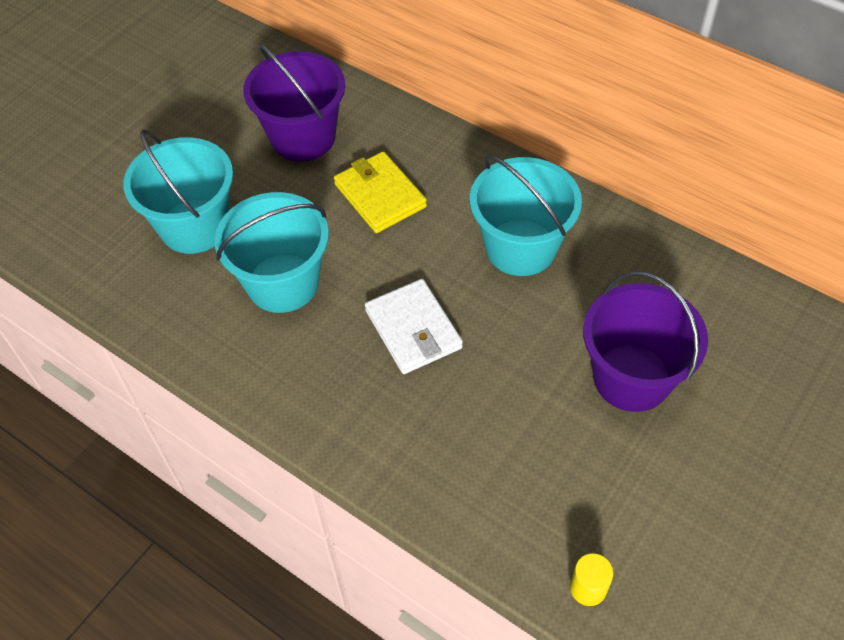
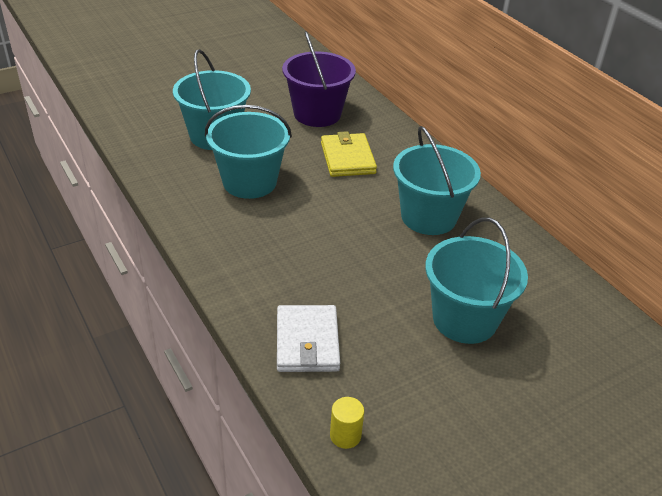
camera: 20 degrees right, 15 degrees down
(413, 329) = (320, 235): white wallet -> white wallet (307, 342)
(631, 378) = (464, 319): purple bucket -> turquoise bucket

